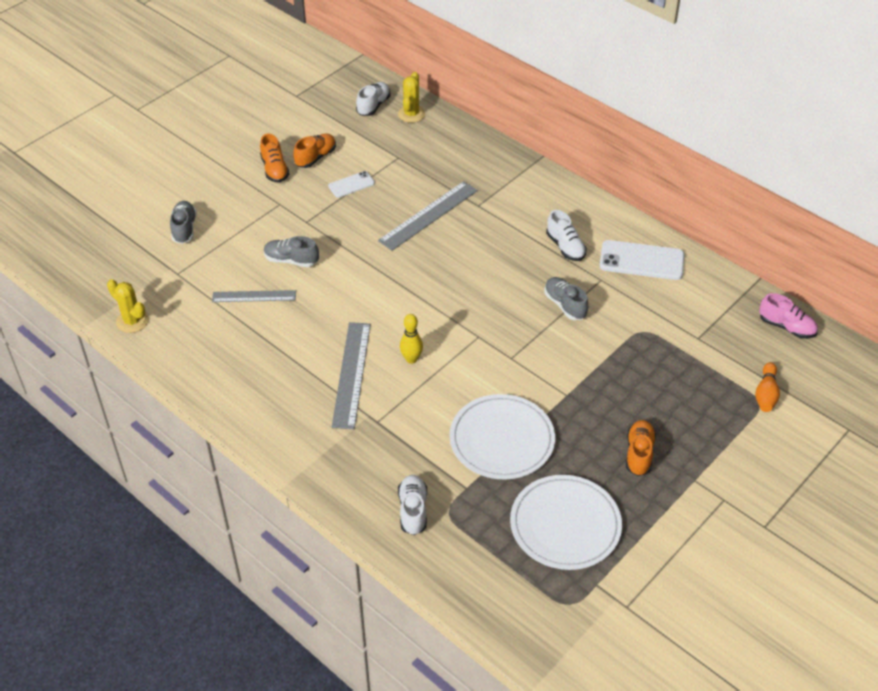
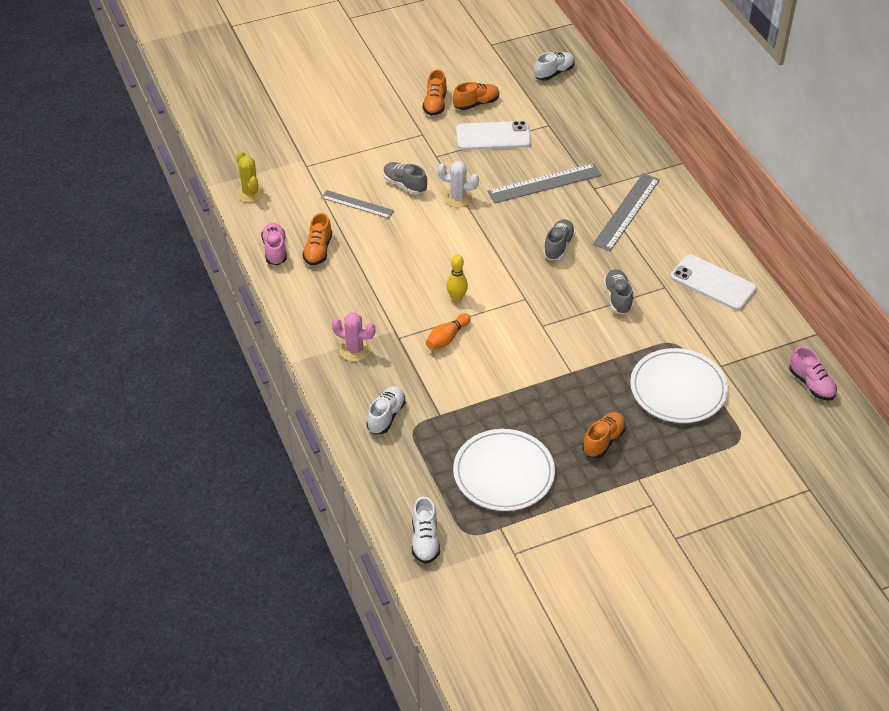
camera: 25 degrees right, 0 degrees up
(184, 229) = (332, 131): grey shoe -> grey shoe (558, 246)
(194, 374) = (275, 250): none -> pink shoe
(240, 358) = (318, 250): none -> orange shoe
(339, 451) = (355, 350): none -> pink cactus
(351, 185) = (493, 136): white phone -> white phone, size x1.78
(352, 257) = (458, 198): none -> white cactus
(352, 374) = (400, 293): grey ruler -> grey ruler (627, 212)
(411, 114) = (583, 90): yellow cactus -> none
(502, 439) = (493, 388): white plate -> white plate (678, 389)
(565, 247) = (650, 249): white shoe -> white shoe (425, 540)
(766, 394) = (751, 433): orange bowling pin -> orange bowling pin (447, 338)

